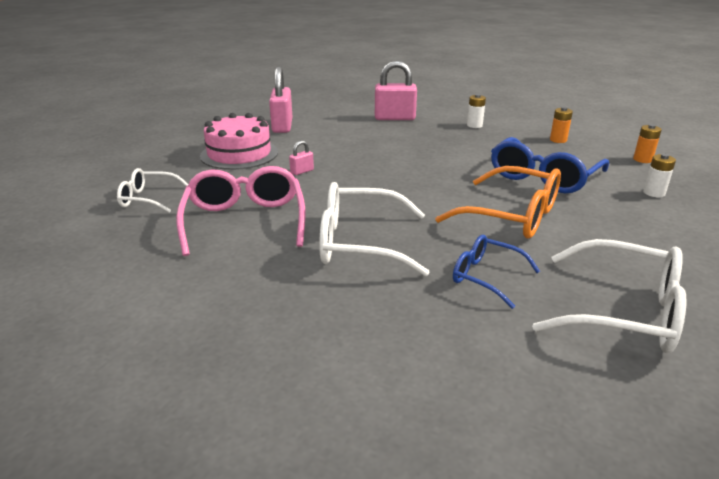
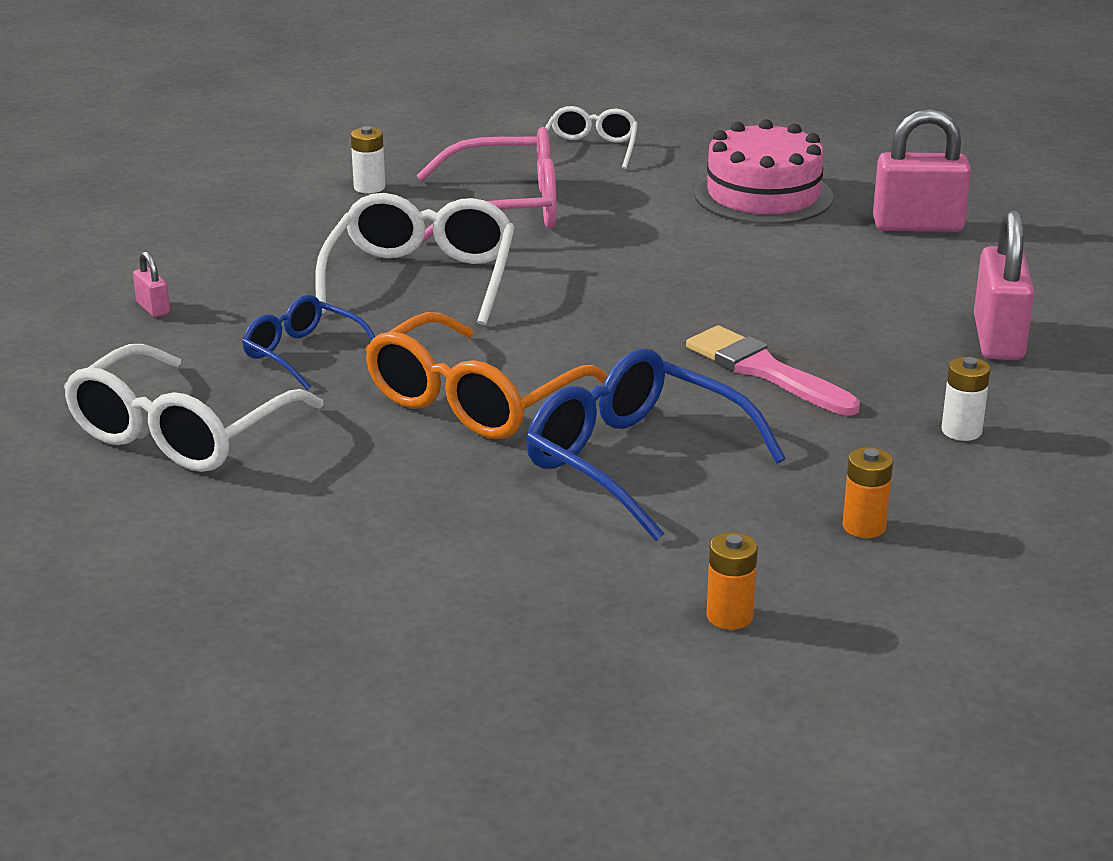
camera: 95 degrees right, 0 degrees up
(302, 171) = (681, 243): pink padlock -> pink padlock (153, 308)
(442, 154) = (764, 371): none -> pink brush
(485, 277) = (302, 353): blue glasses -> blue glasses turned 90 degrees counterclockwise
(654, 193) = (538, 573): white battery -> white battery (369, 187)

